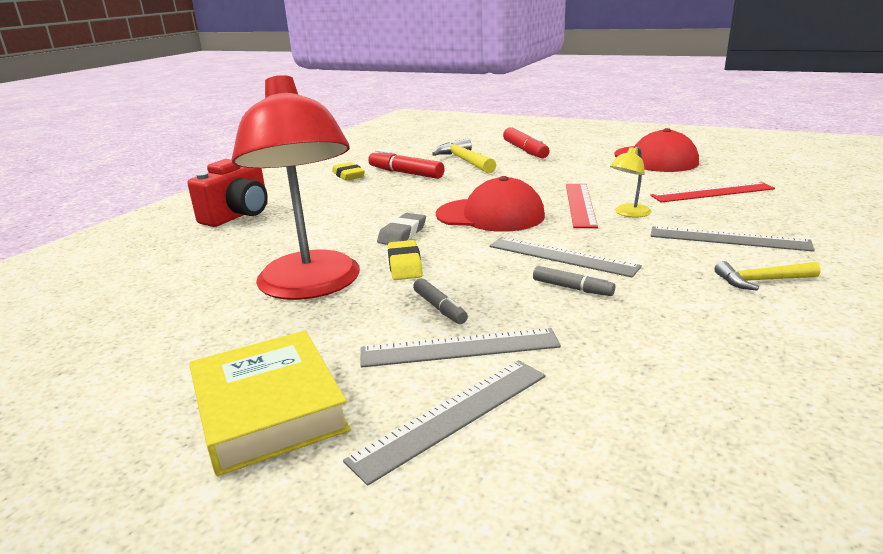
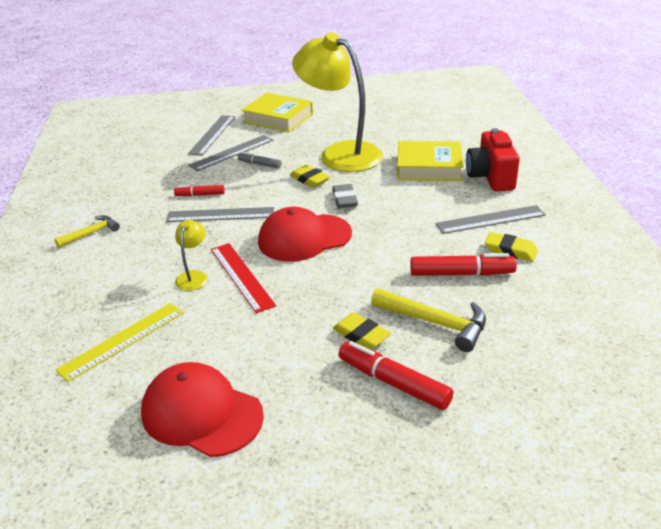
camera: 145 degrees right, 10 degrees up
(261, 239) = (429, 167): none -> yellow book
(311, 287) = (340, 153): red lamp -> yellow lamp
(519, 165) = (361, 335): none -> yellow eraser
(572, 288) = (200, 195): grey marker -> red marker
(712, 192) = (122, 341): red ruler -> yellow ruler
(728, 239) = (109, 268): grey ruler -> grey ruler (490, 219)

